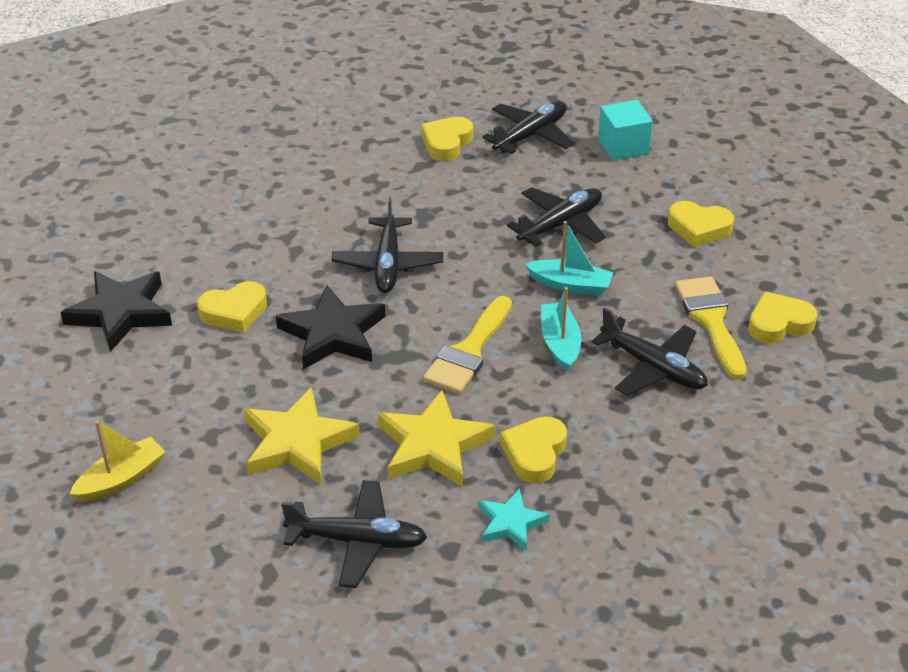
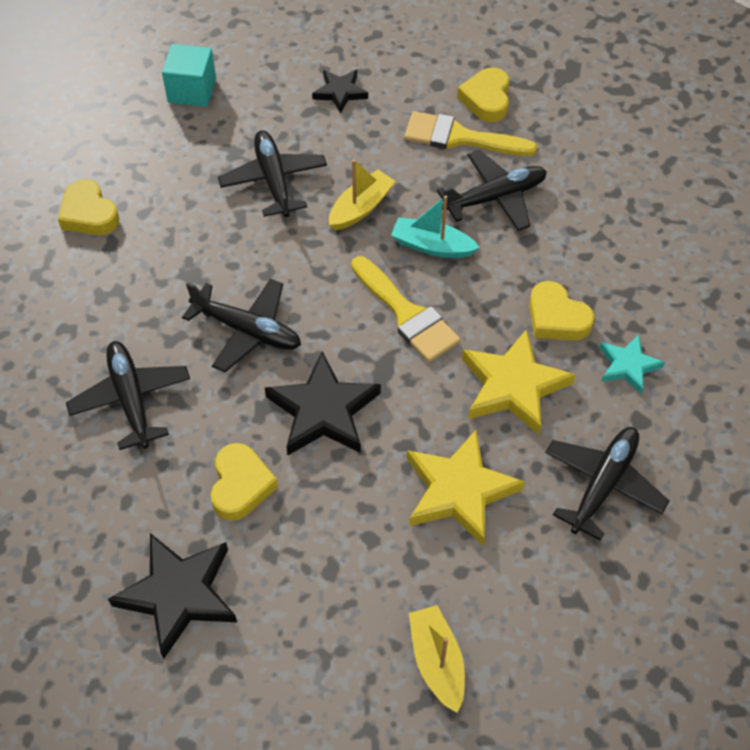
camera: 65 degrees left, 15 degrees up
(531, 135) = (125, 147): black plane -> black plane (131, 399)
(570, 285) = (361, 208): turquoise boat -> yellow boat
(699, 228) = (340, 92): yellow heart -> black star

